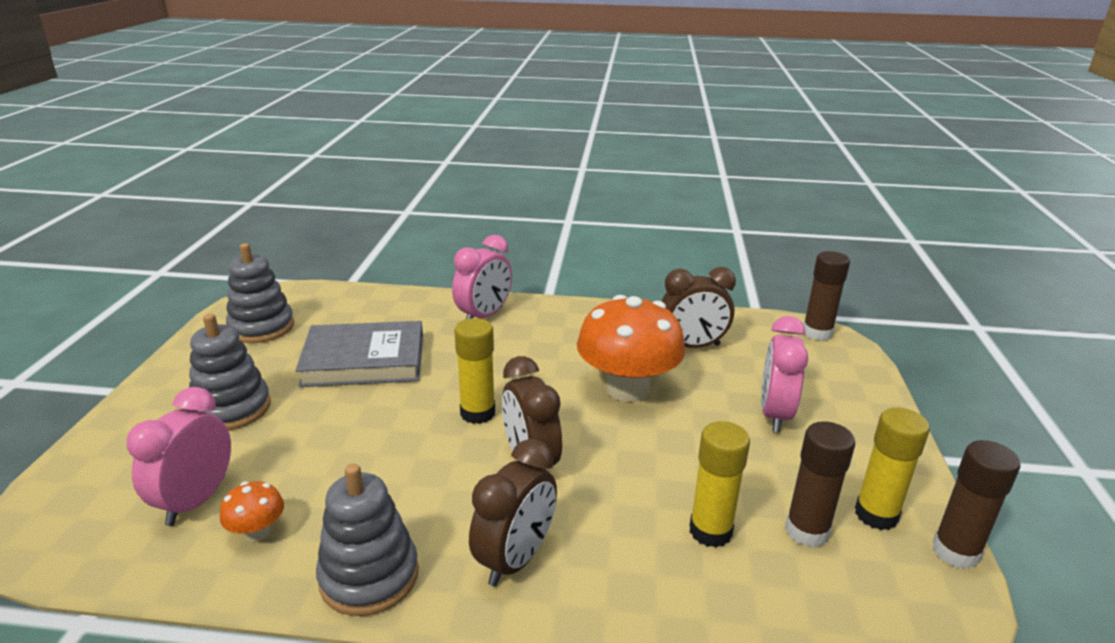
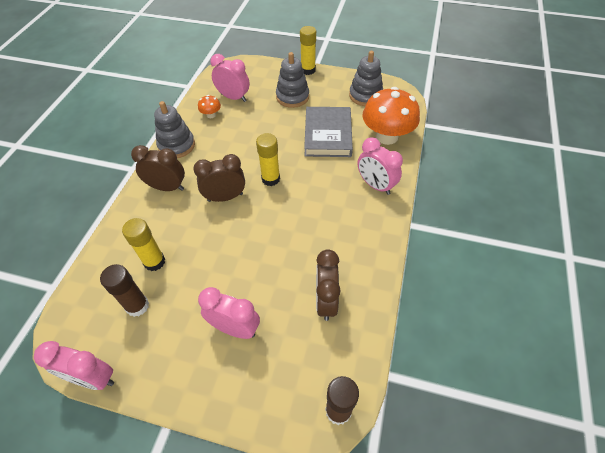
camera: 100 degrees right, 25 degrees up
(515, 559) = (167, 187): brown clock -> brown clock turned 150 degrees clockwise
(627, 388) = (280, 250): orange mushroom -> orange mushroom (386, 136)
(876, 515) = (134, 348): yellow glue stick -> yellow glue stick (308, 70)
(955, 552) = (93, 378): brown glue stick -> pink clock

